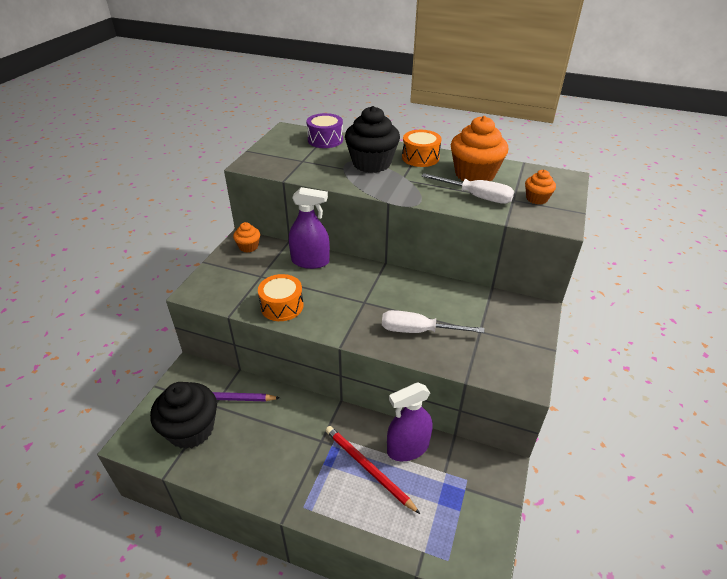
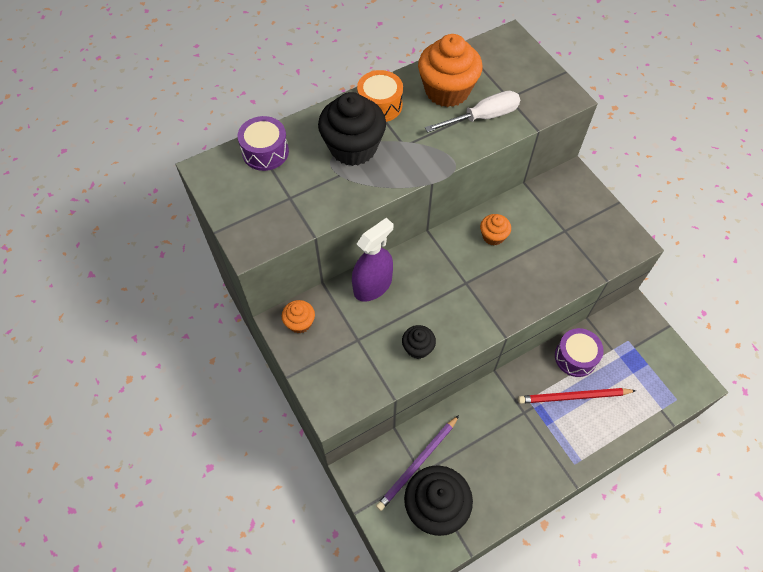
camera: 50 degrees left, 20 degrees up
(282, 306) = (418, 348): orange drum -> black cupcake
(408, 448) = (575, 357): purple spray bottle -> purple drum
(418, 331) = (532, 270): white screwdriver -> none
(536, 199) = (522, 82): orange cupcake -> orange cupcake (493, 236)

